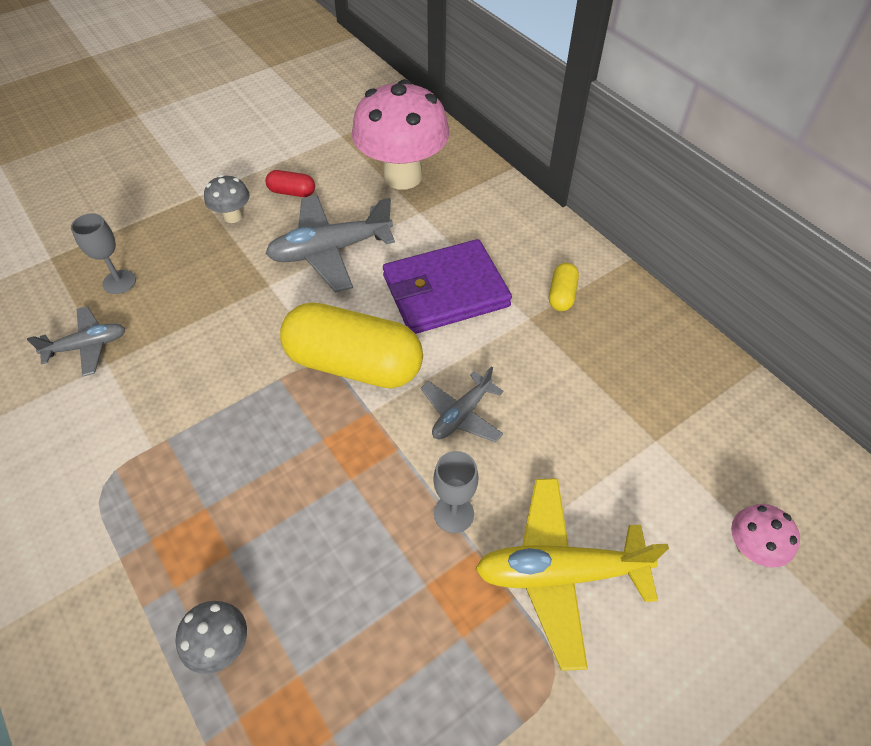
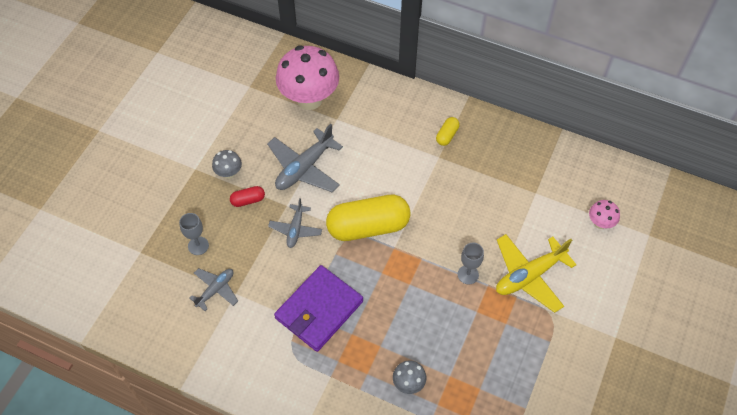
camera: 30 degrees left, 5 degrees up
(292, 192) = (251, 140): red capsule -> red capsule (248, 200)
(445, 291) = (385, 162): purple wallet -> purple wallet (319, 309)
(461, 414) = (440, 226): grey plane -> grey plane (295, 229)
(562, 295) = (447, 135): yellow capsule -> yellow capsule turned 45 degrees clockwise

